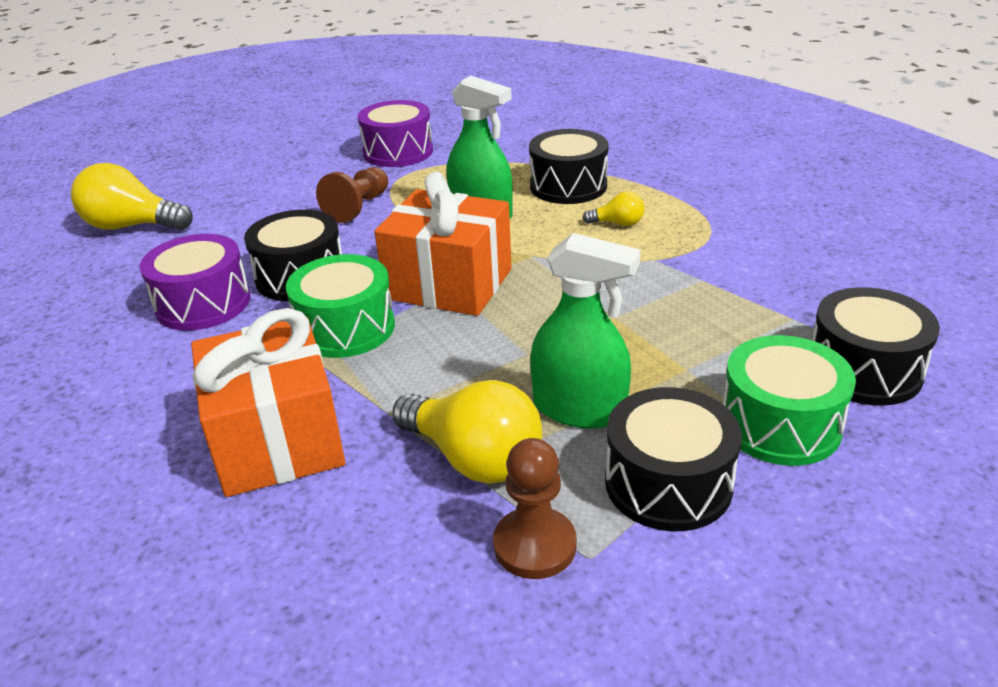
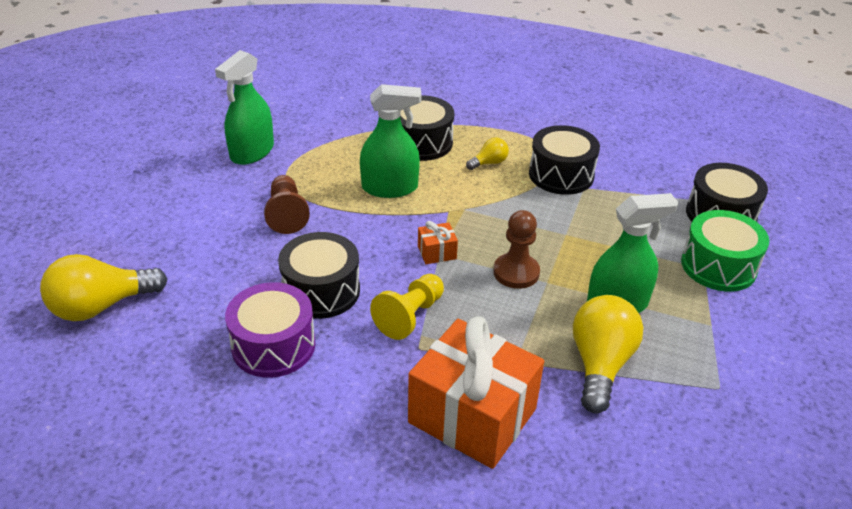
camera: 40 degrees left, 5 degrees up
(345, 328) = (410, 316): green drum -> yellow pawn
(398, 152) = (252, 152): purple drum -> green spray bottle
(449, 284) = (437, 252): orange gift -> orange gift, size x0.40
(474, 458) = (600, 364): yellow light bulb -> yellow light bulb turned 75 degrees counterclockwise
(535, 545) = (688, 397): brown pawn -> brown pawn (516, 272)
(668, 483) = (707, 327): black drum -> black drum (561, 175)

